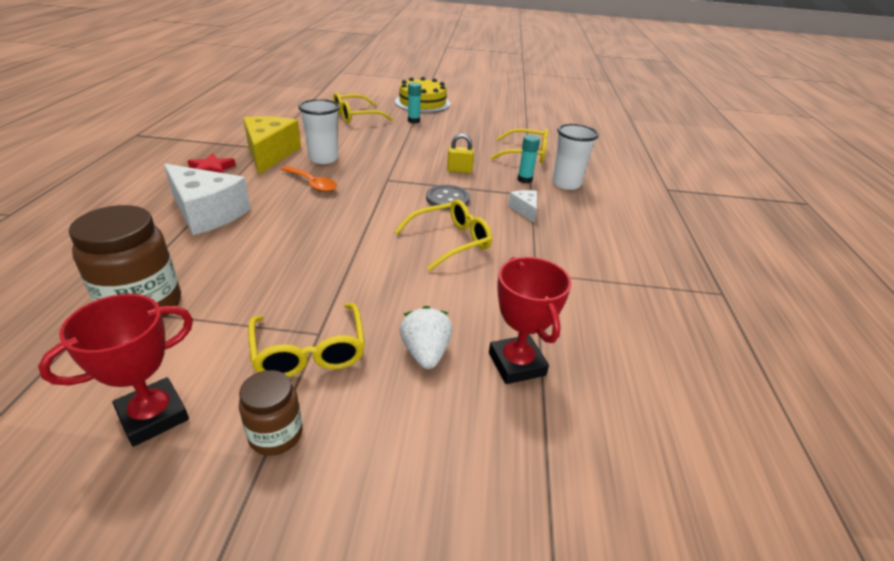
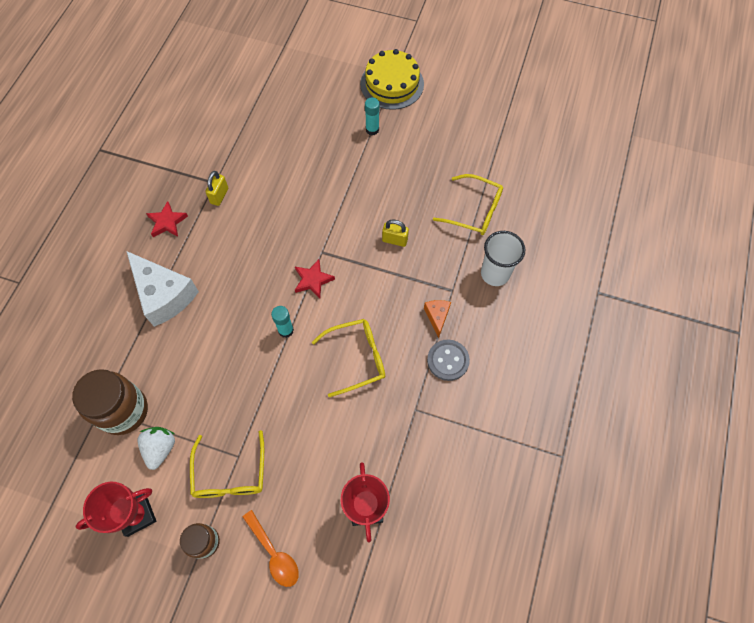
camera: 15 degrees right, 30 degrees up
(270, 154) = (219, 196): yellow cheese -> yellow padlock
(312, 184) = (253, 254): orange spoon -> orange spoon (274, 553)
(323, 159) = (268, 208): white cup -> none
(356, 116) = (312, 116): yellow glasses -> none
(383, 195) = (313, 280): none -> red star
(425, 353) = (306, 487): white strawberry -> white strawberry (160, 448)
(447, 199) = (370, 291): grey button -> grey button (448, 360)
(524, 180) = (455, 263): turquoise glue stick -> turquoise glue stick (286, 330)
(525, 210) = (437, 317): white cheese -> orange cheese

